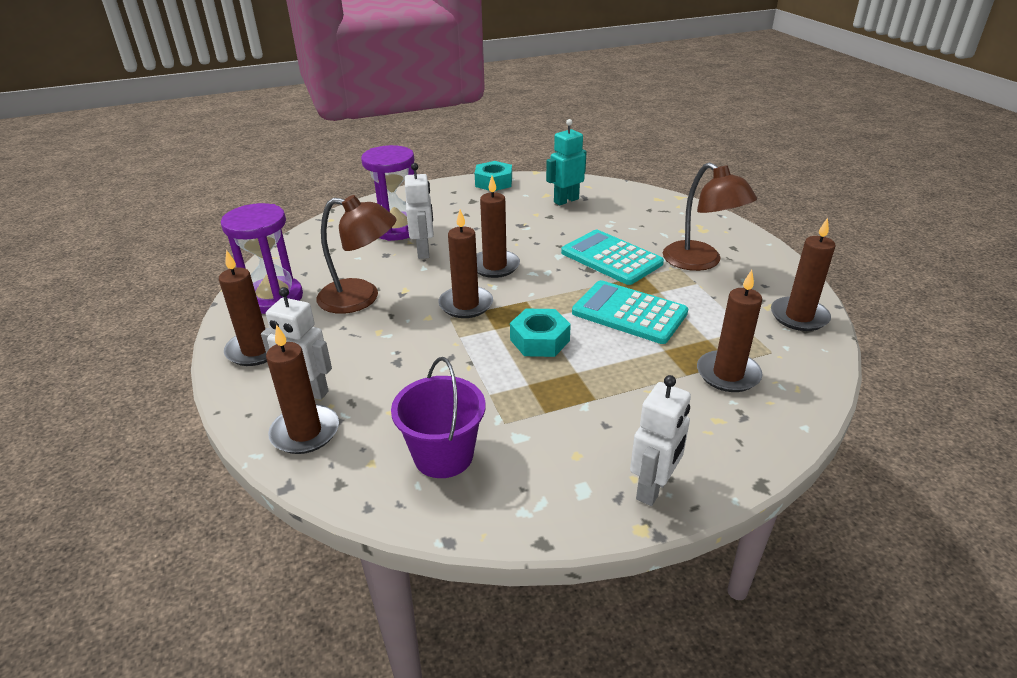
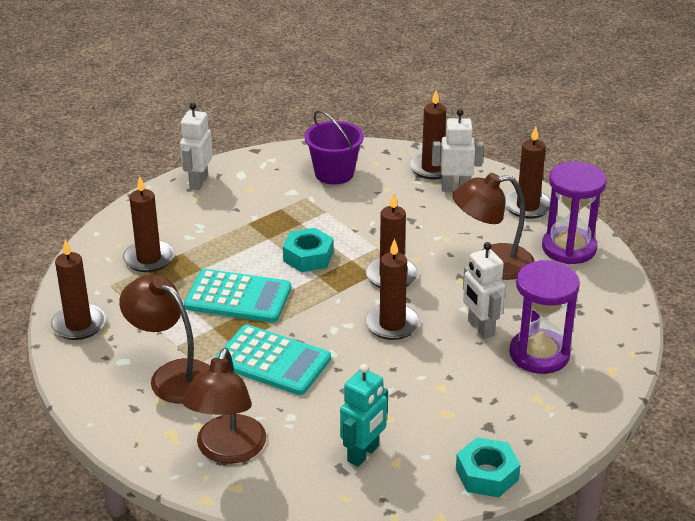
camera: 160 degrees right, 0 degrees up
(660, 215) = (227, 450): none -> brown lamp

